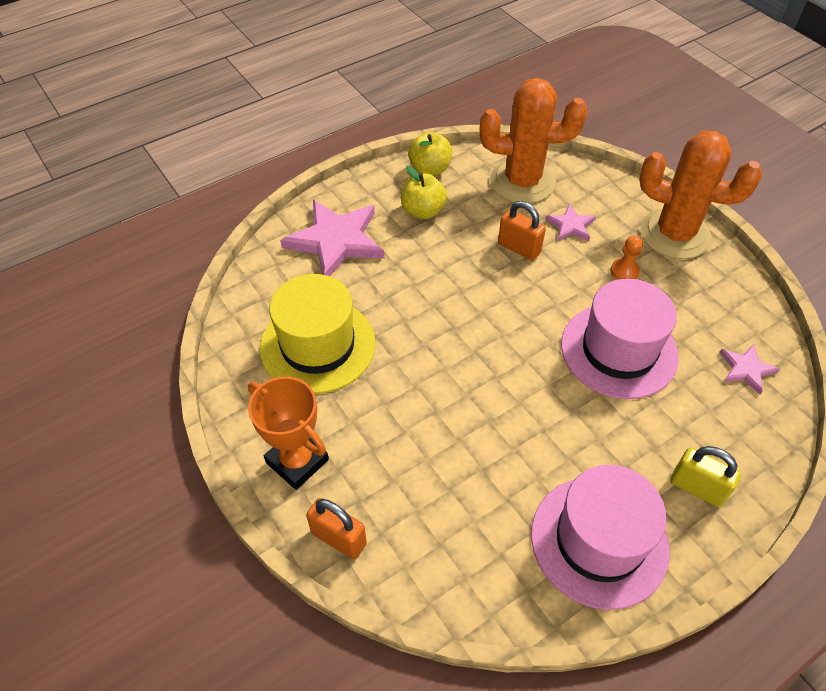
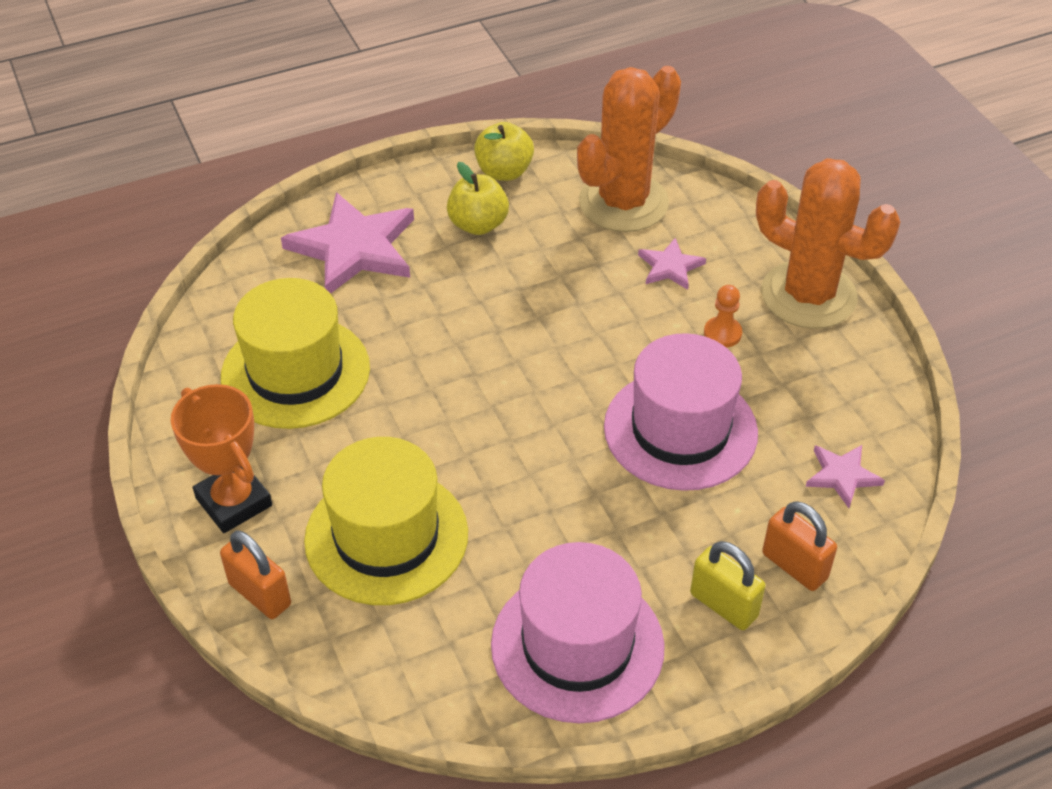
camera: 10 degrees right, 5 degrees down
(425, 472) = (386, 536): none -> yellow hat
(519, 248) = (591, 287): orange padlock -> orange padlock (794, 566)
(522, 182) = (623, 202): orange cactus -> orange cactus turned 60 degrees counterclockwise

